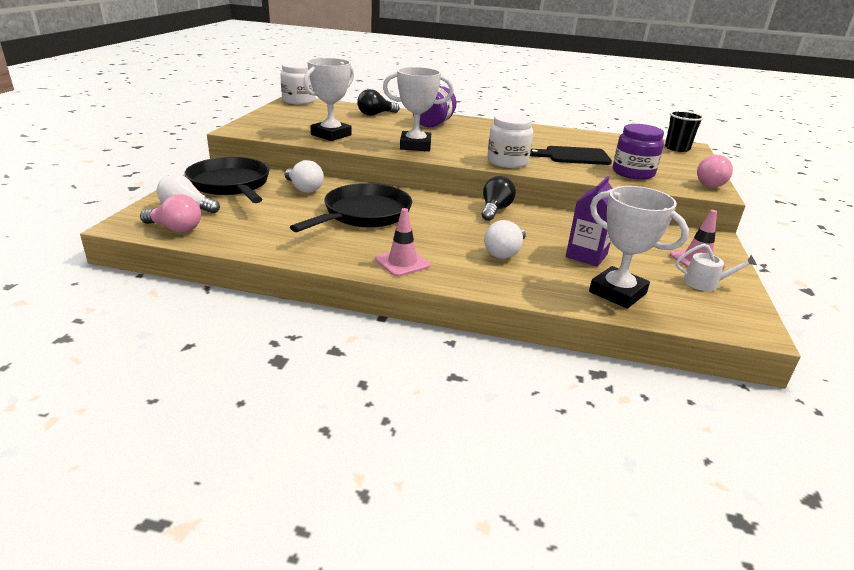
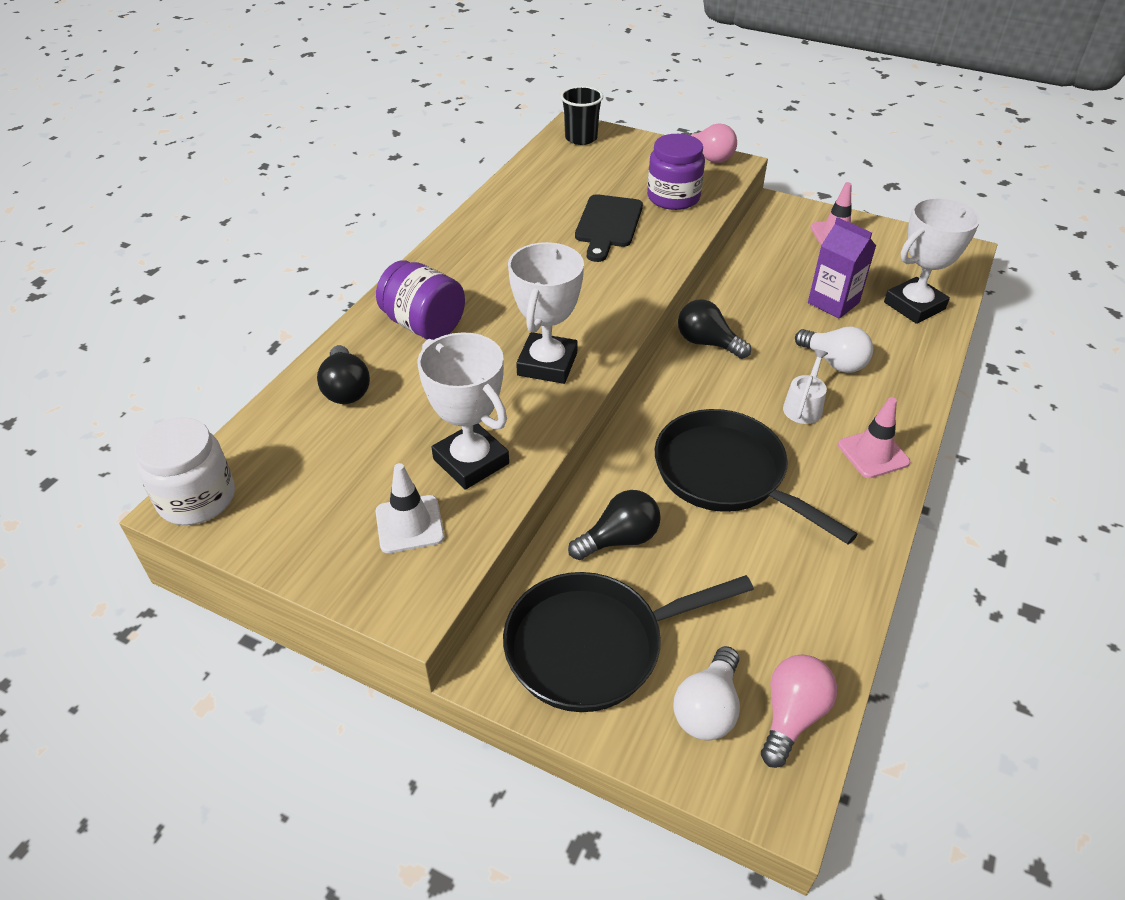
camera: 75 degrees left, 15 degrees up
(287, 127) = (409, 524): none -> white traffic cone
(304, 189) = (619, 539): white light bulb -> black light bulb
(507, 162) = (629, 286): white jar -> none
(705, 283) = (883, 246): white watering can -> white watering can (804, 406)

